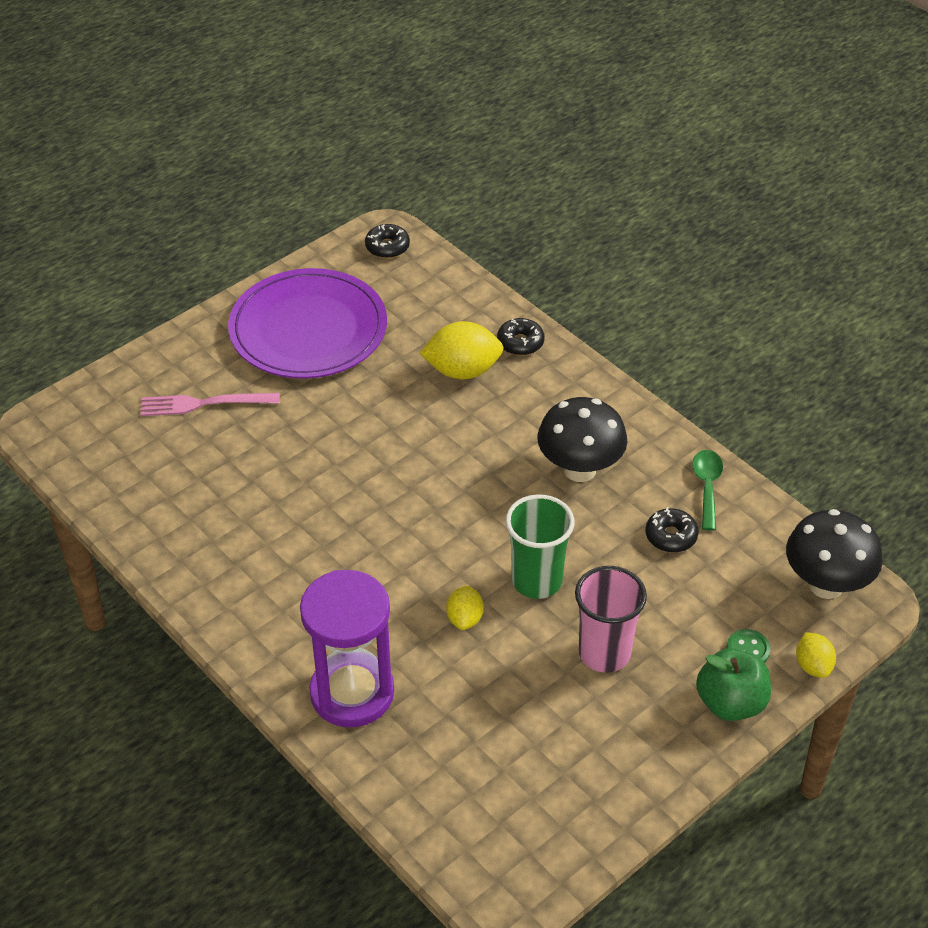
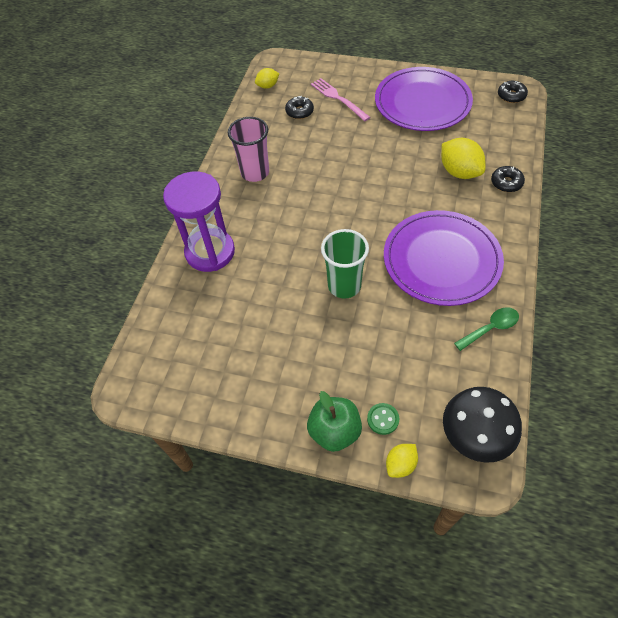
camera: 60 degrees right, 10 degrees up
(465, 618) = (292, 269): yellow lemon -> yellow lemon (268, 86)
(580, 470) = (441, 260): black mushroom -> purple plate
(604, 653) = (320, 345): pink cup -> pink cup (255, 172)
(671, 536) = (434, 331): black donut -> black donut (299, 112)

